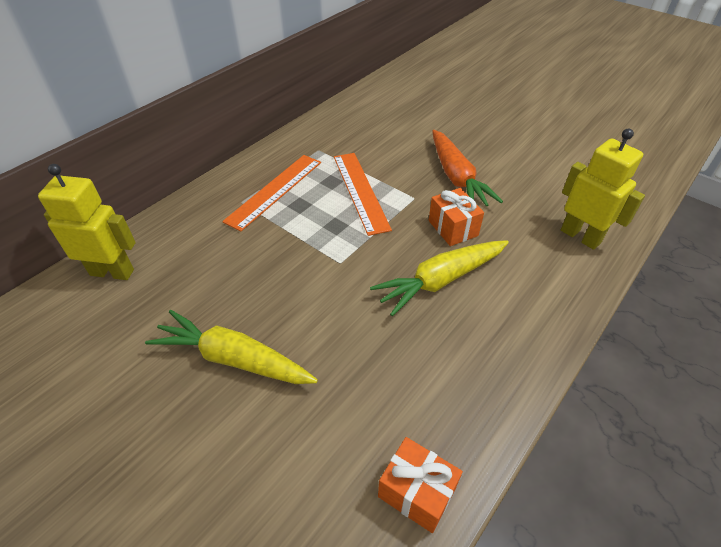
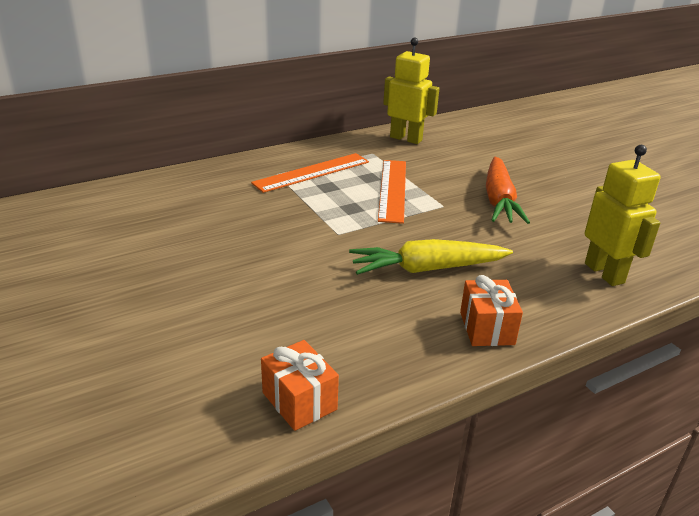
camera: 20 degrees right, 15 degrees down
(112, 272) = (140, 194): yellow robot -> yellow robot (406, 138)
(234, 359) = (201, 272): yellow carrot -> none
(453, 228) = (467, 235): orange gift -> orange gift (487, 328)

